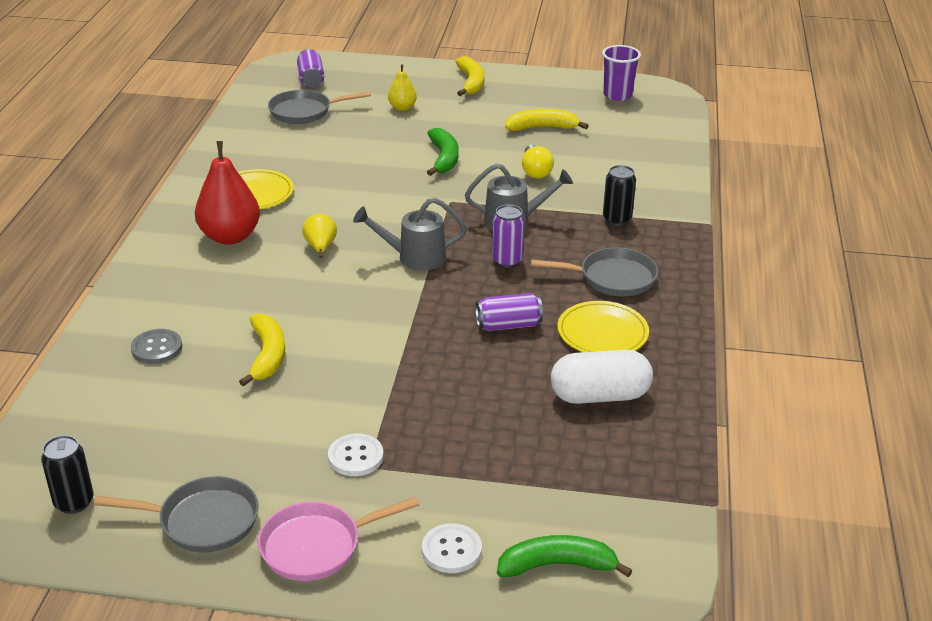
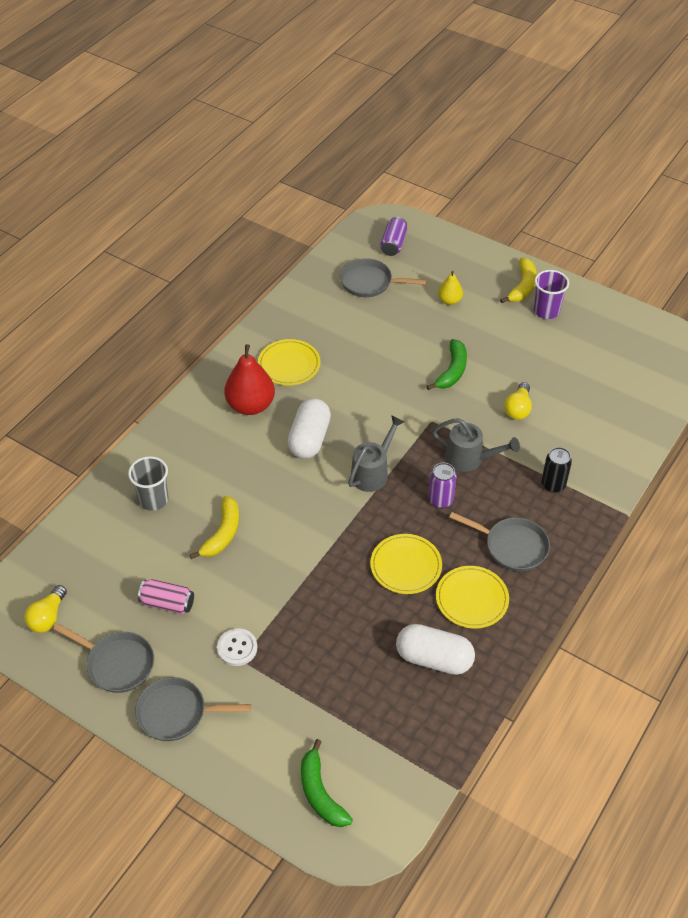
camera: 25 degrees right, 15 degrees up
(74, 502) = (48, 617): black can -> yellow light bulb
(157, 348) = (153, 500): grey button -> grey cup
(236, 440) = (167, 603): none -> pink can
(317, 546) = (176, 713): pink pan -> grey pan
(320, 248) = (309, 439): yellow pear -> white capsule
(414, 257) = (373, 472): grey watering can -> grey watering can turned 105 degrees clockwise
(451, 550) = (259, 752): white button -> none
(508, 325) = (406, 566): purple can -> yellow plate
(542, 127) = (552, 359): yellow banana -> none
(557, 565) = (320, 793): green banana -> green banana turned 135 degrees counterclockwise
(617, 95) = (641, 338): purple cup -> purple cup (546, 311)

